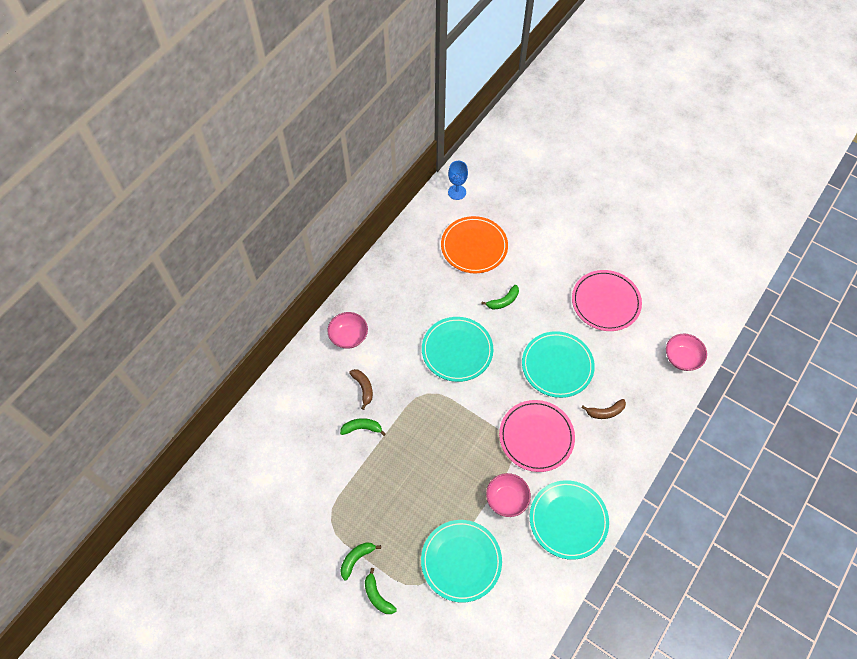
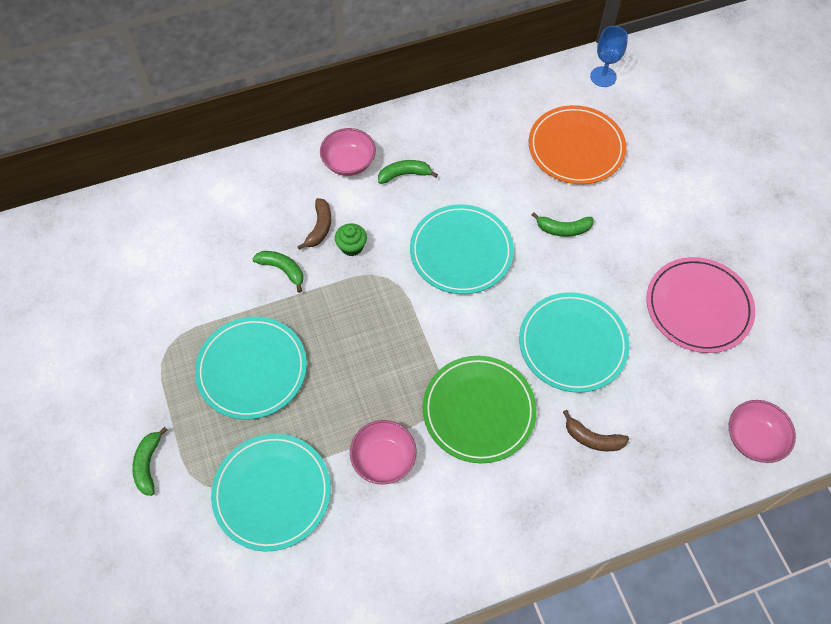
camera: 35 degrees right, 0 degrees up
(356, 559) = (160, 407): green banana -> green banana (404, 174)
(392, 387) = (352, 247): none -> green cupcake
(536, 437) = (479, 410): pink plate -> green plate
(568, 520) = (439, 536): turquoise plate -> turquoise plate (252, 369)

